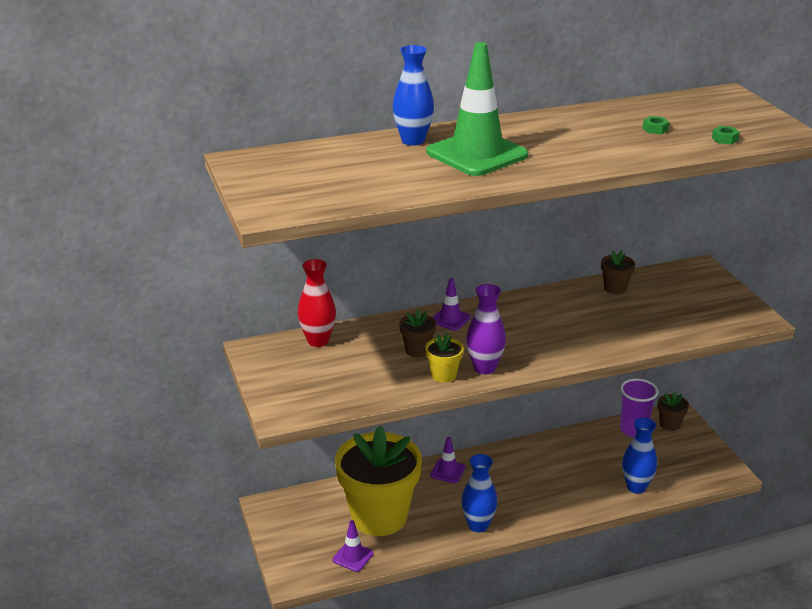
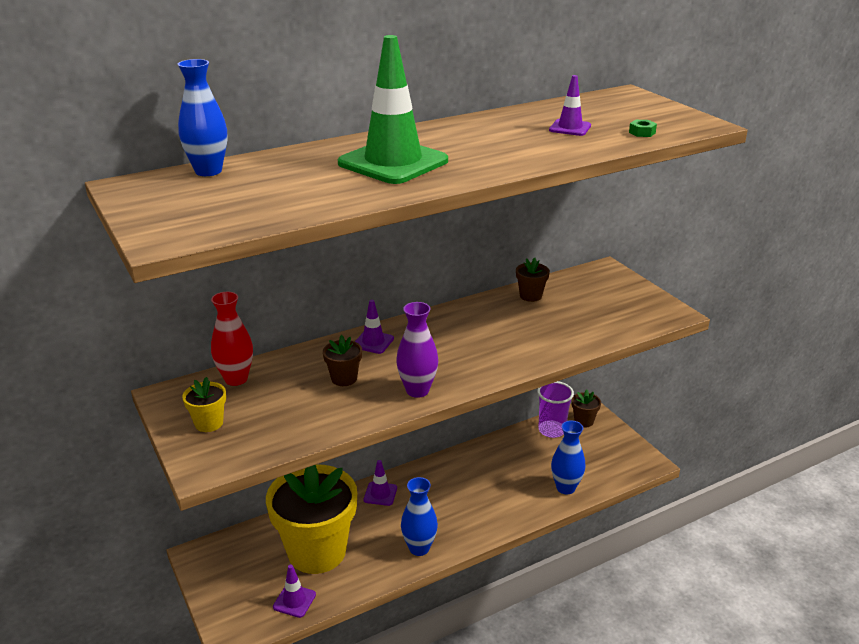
camera: 10 degrees left, 0 degrees up
(413, 141) = (321, 154): blue vase -> blue vase (208, 171)
(443, 375) = (376, 402): yellow flower pot -> yellow flower pot (209, 423)
(655, 129) = (570, 128): green nut -> purple traffic cone

